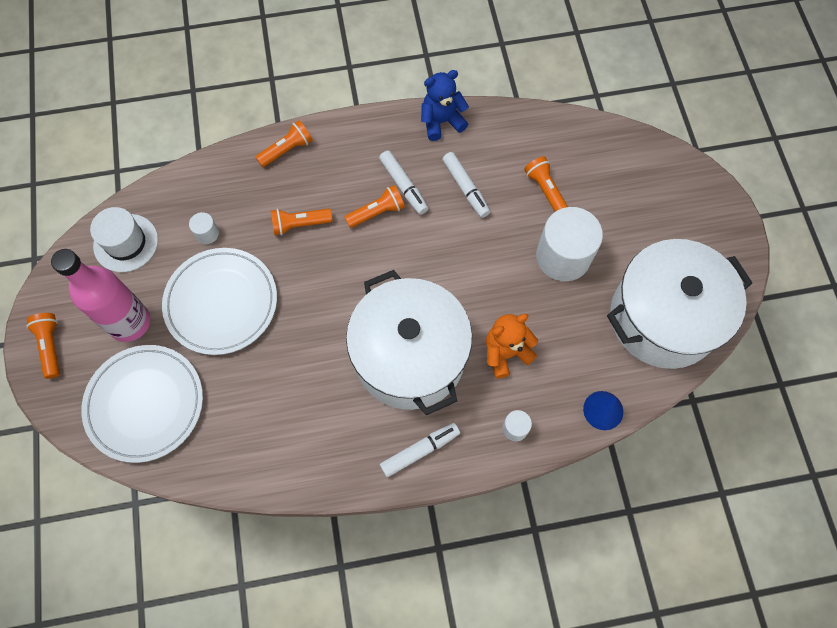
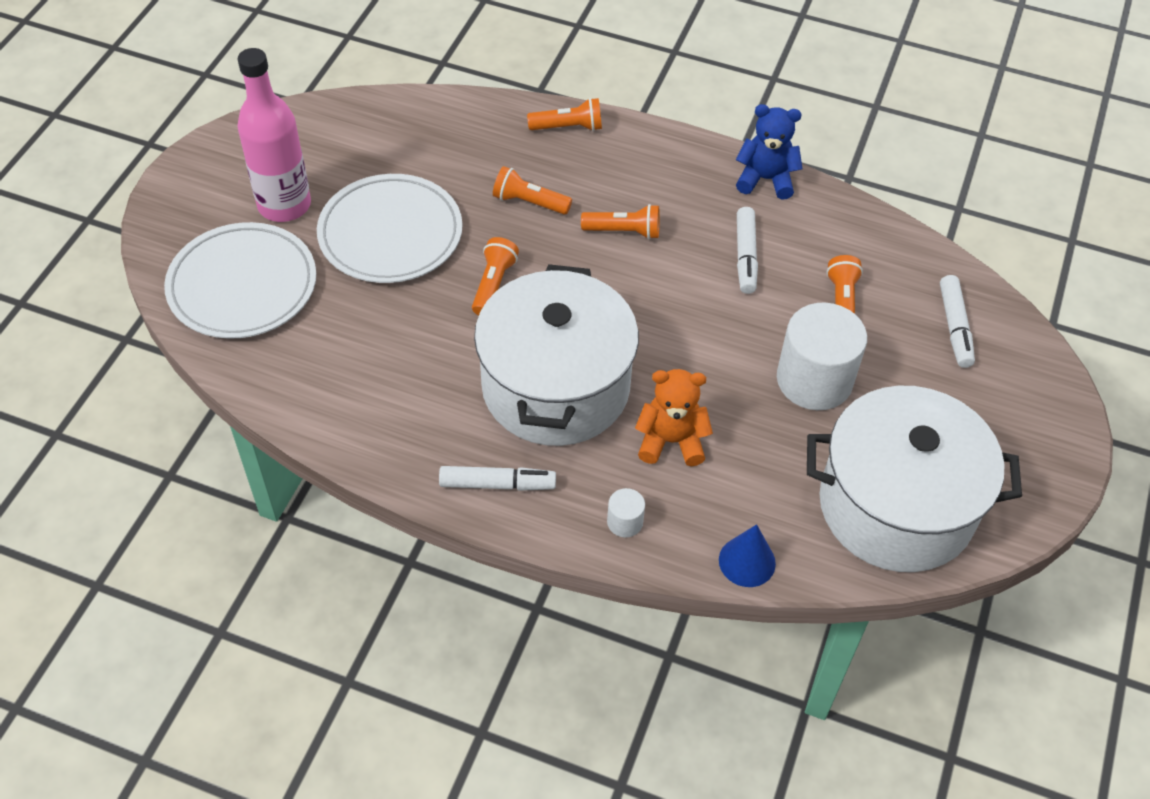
camera: 30 degrees right, 15 degrees down
(51, 346) = (192, 188): orange flashlight -> orange flashlight (493, 284)
(126, 243) = (335, 133): white hat -> none
(207, 233) = (424, 164): white cylinder -> none
(403, 186) = (674, 220): white marker -> white marker (954, 327)

